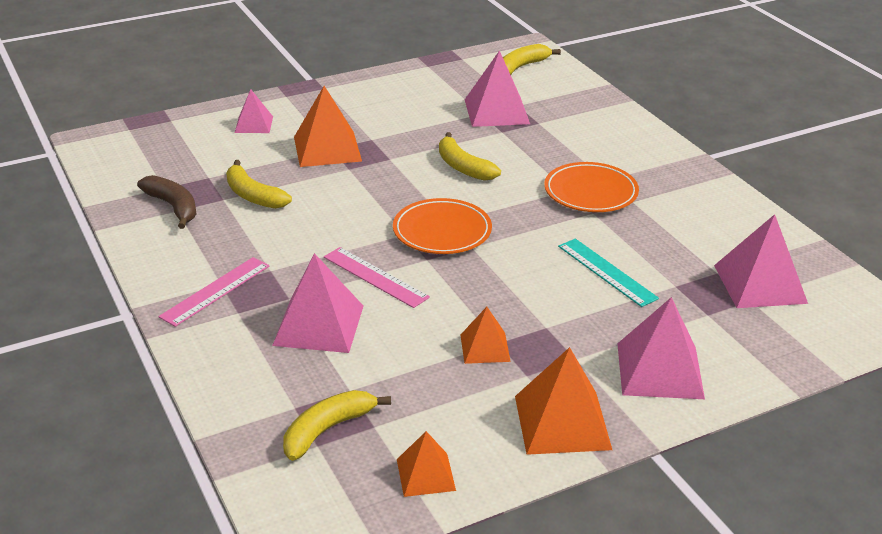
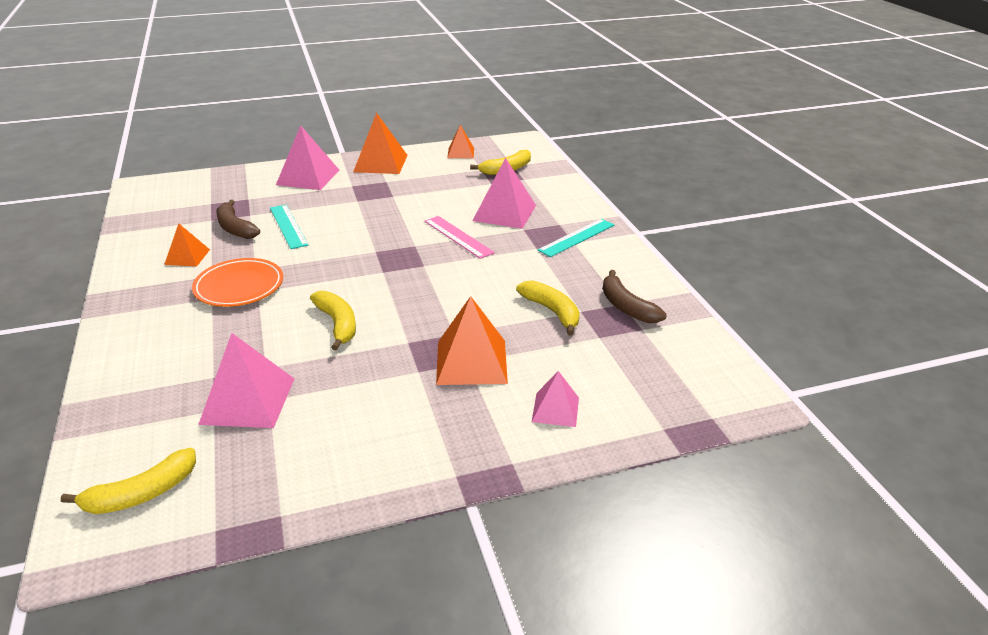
camera: 170 degrees left, 0 degrees up
(215, 291) = (576, 237): pink ruler -> turquoise ruler
(442, 231) = (392, 264): orange plate -> none
(485, 348) = (402, 194): orange pyramid -> orange pyramid (187, 257)
(671, 262) = (235, 228): none -> brown banana
(759, 284) = (191, 211): pink pyramid -> none

